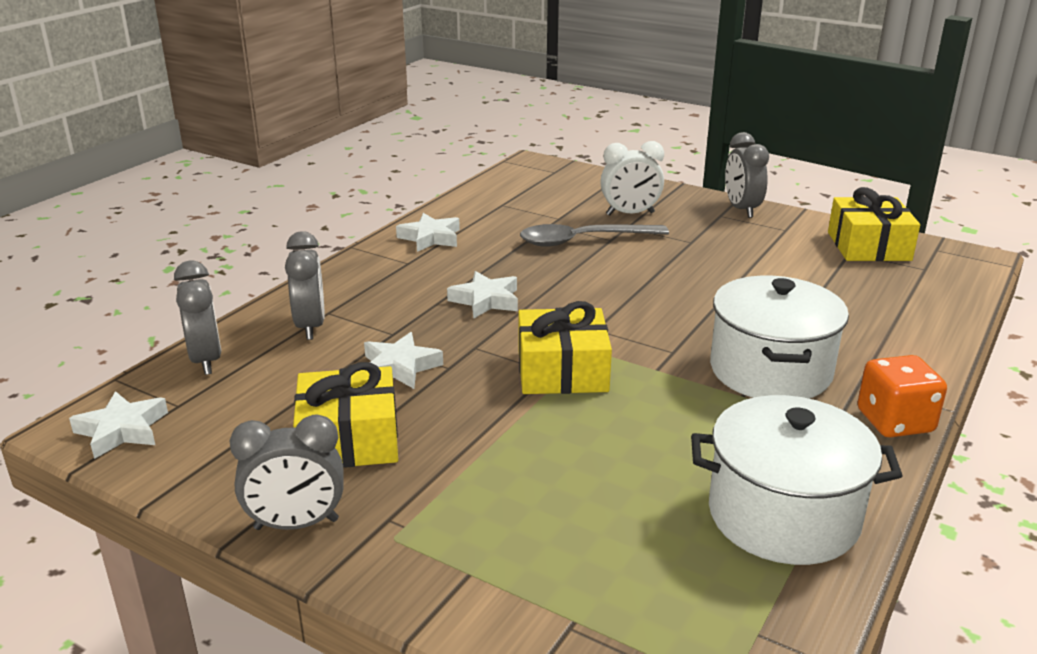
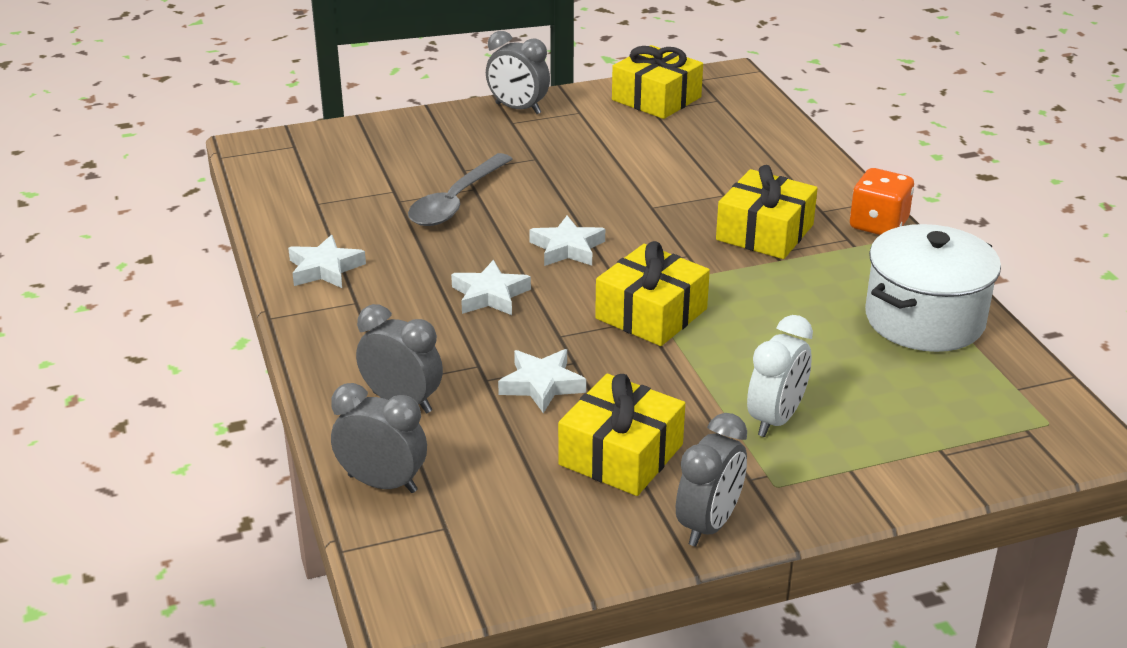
camera: 50 degrees left, 5 degrees up
(122, 430) = (449, 573): white star -> white star (567, 248)
(630, 214) = (443, 156): white clock -> white clock (775, 419)
(770, 370) = (764, 232): white pot -> yellow gift

